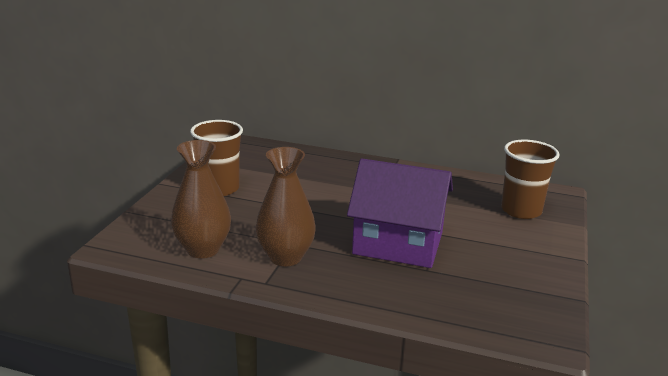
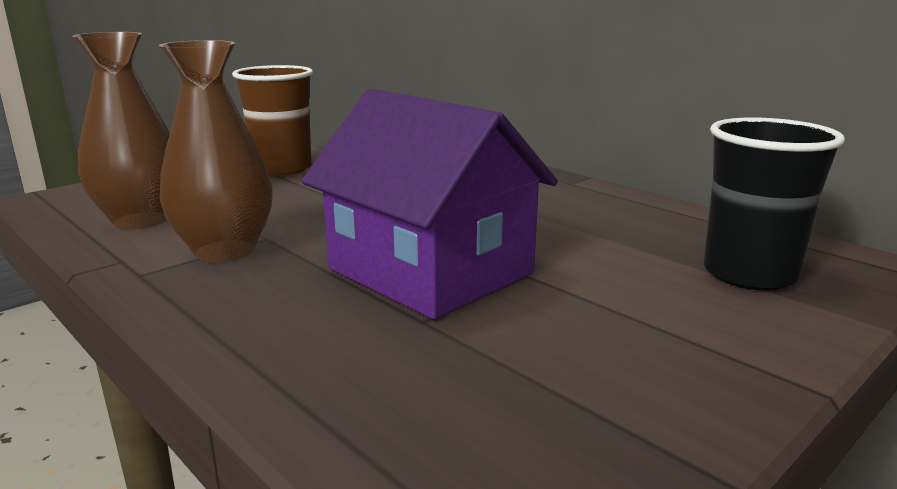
camera: 30 degrees right, 5 degrees down
(521, 210) = (749, 274): brown cup -> black cup

